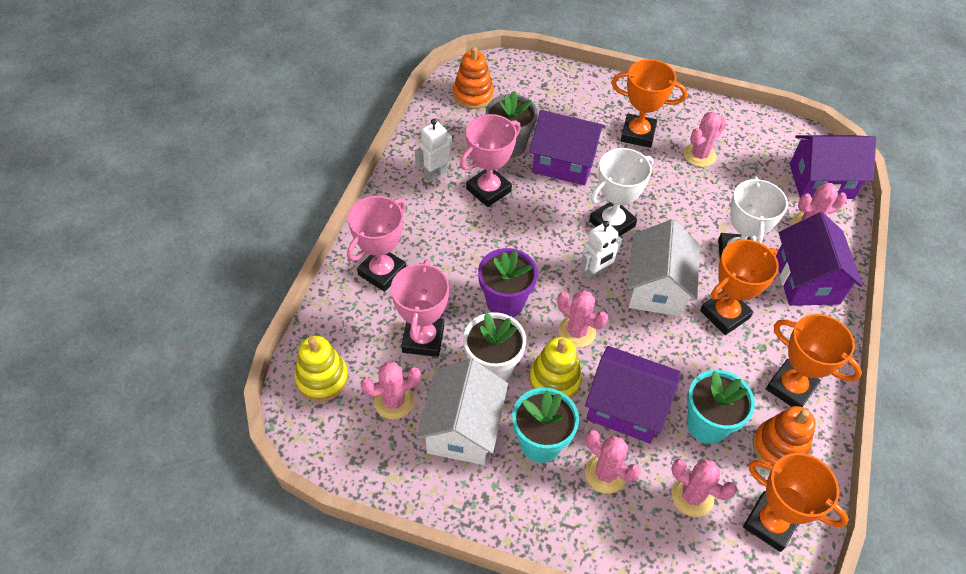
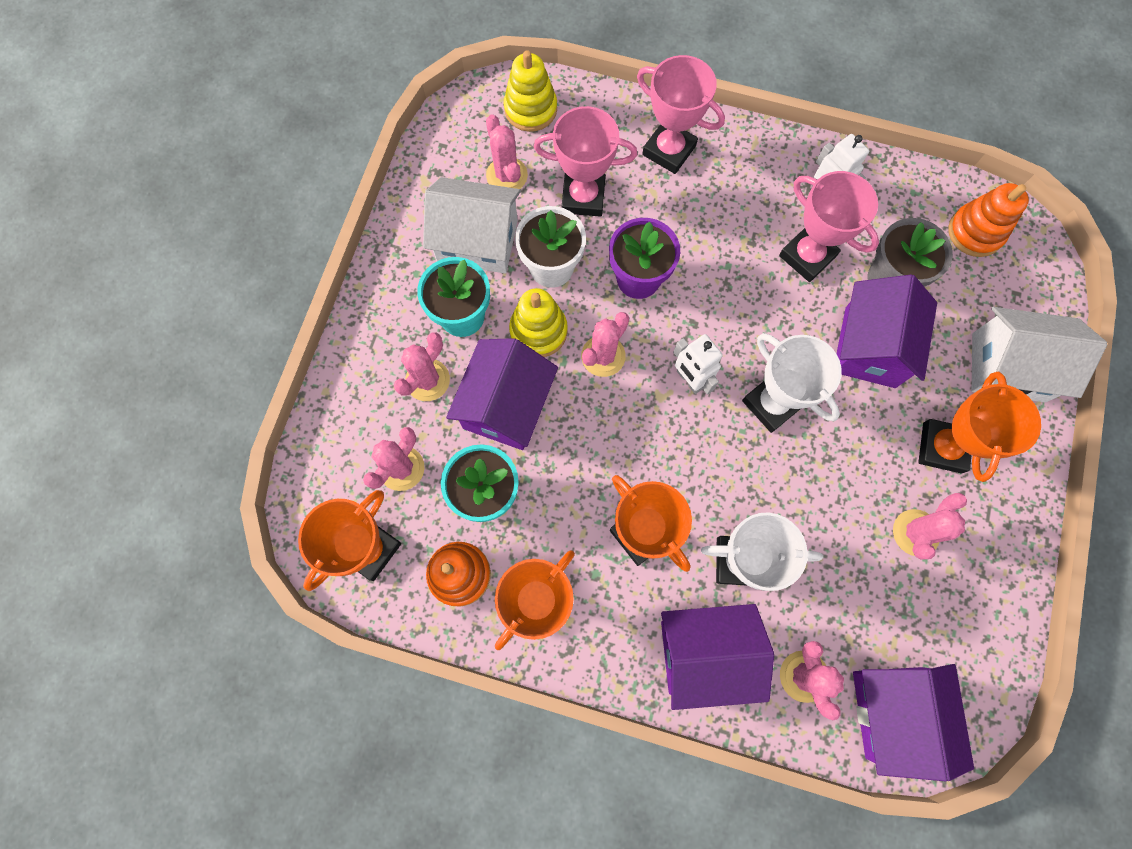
camera: 90 degrees right, 20 degrees up
(657, 287) = (674, 453): white house -> white house (1008, 367)
(699, 155) = (915, 532): pink cactus -> pink cactus turned 75 degrees clockwise

